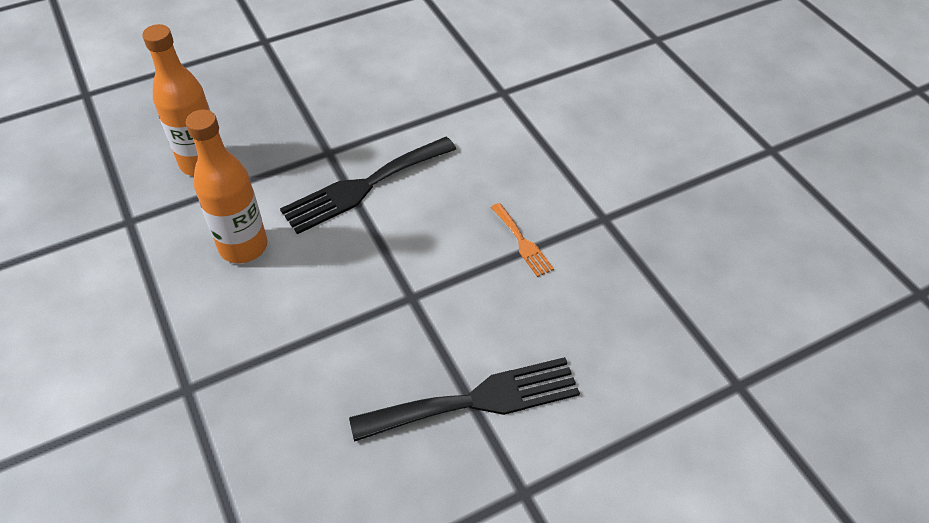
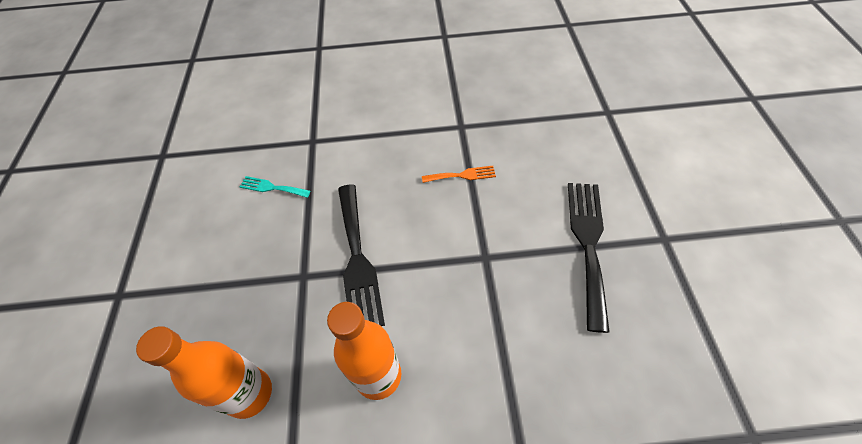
camera: 65 degrees left, 5 degrees up
(423, 87) = (272, 187): none -> turquoise fork

